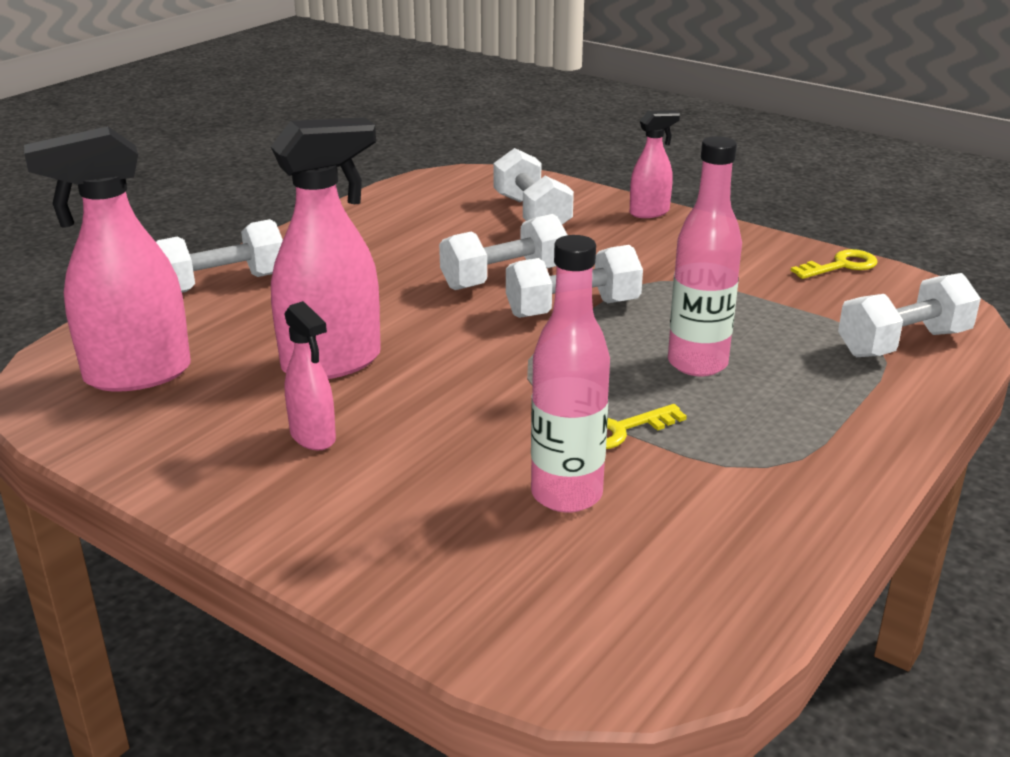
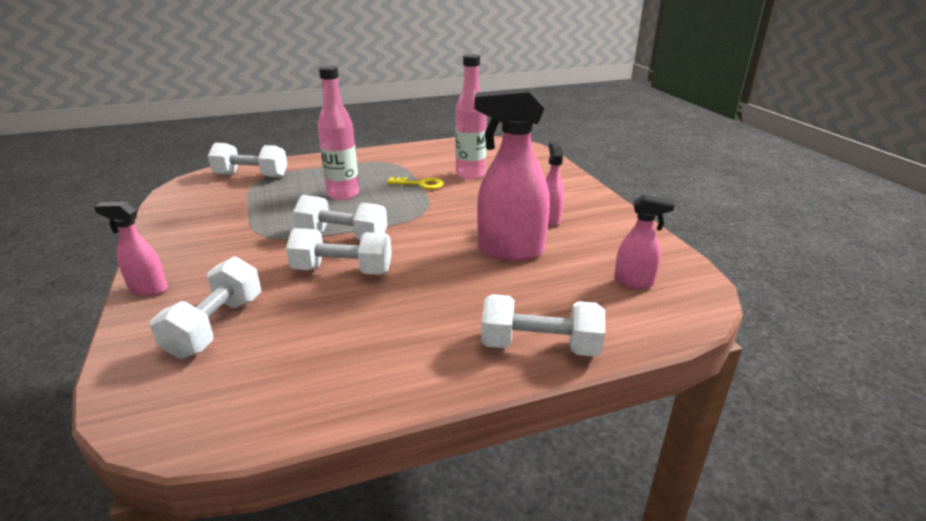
camera: 145 degrees left, 0 degrees up
(136, 375) = (634, 283): pink spray bottle -> pink spray bottle, size x0.53
(841, 266) = (170, 211): yellow key -> none

